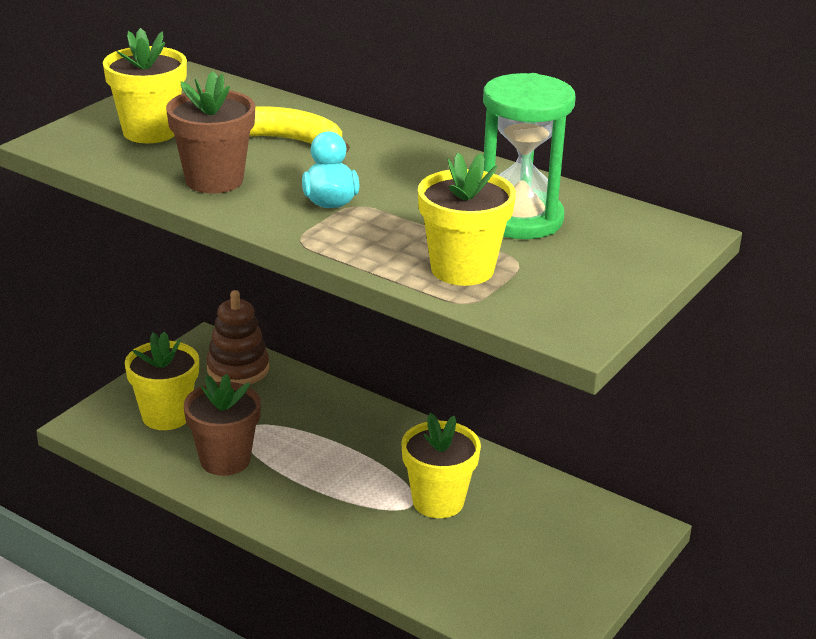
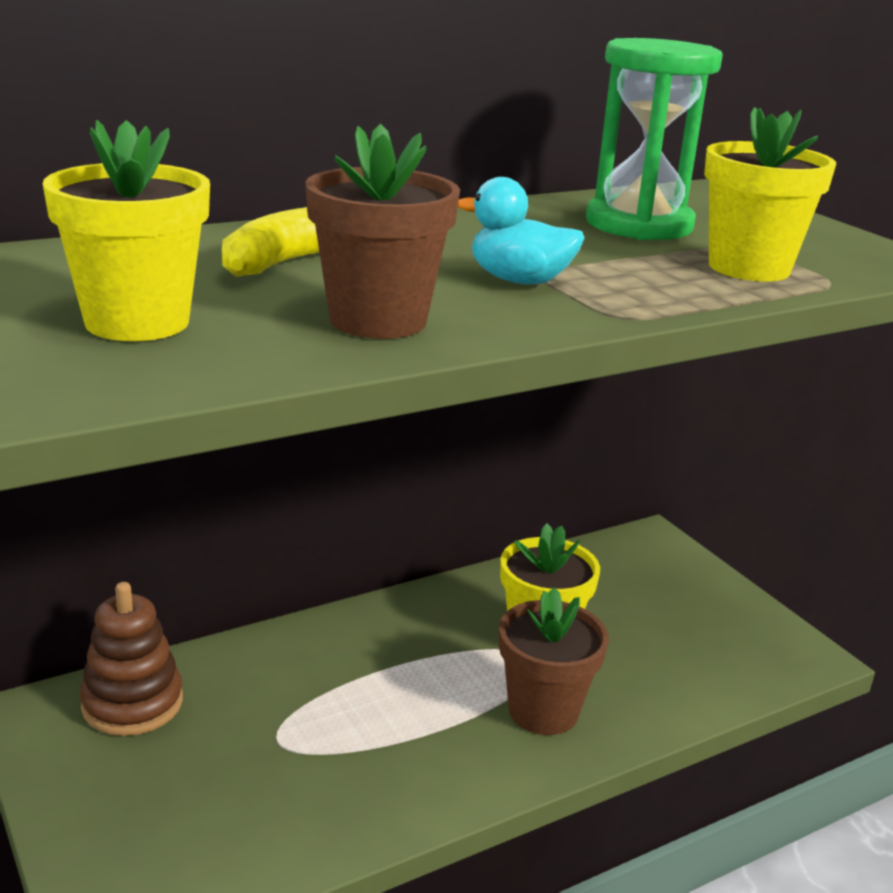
camera: 65 degrees left, 5 degrees down
(166, 416) = (177, 812): yellow flower pot -> none
(225, 460) = (336, 783): brown flower pot -> brown flower pot (543, 711)

